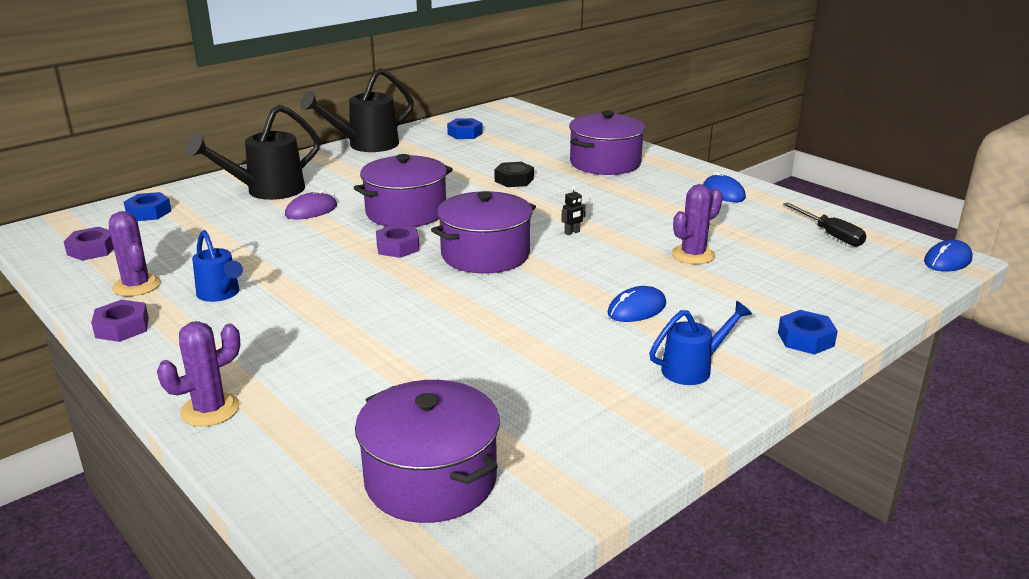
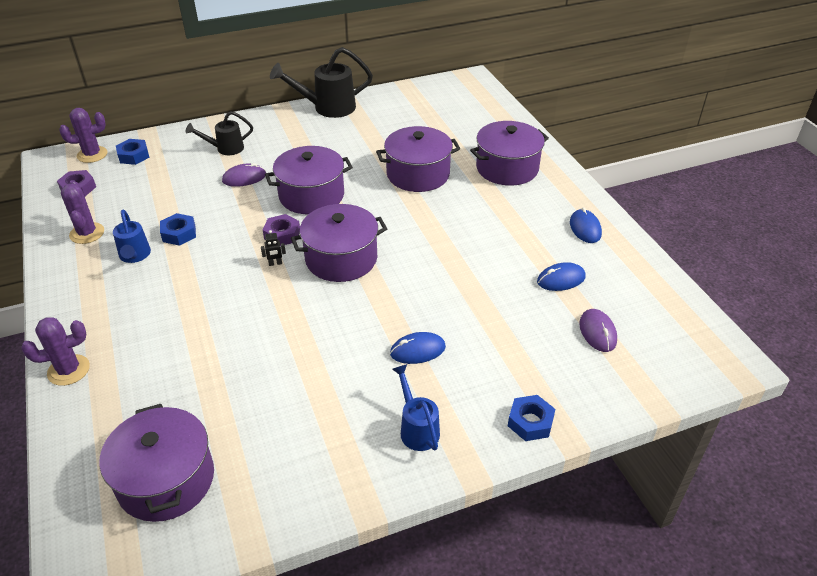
camera: 20 degrees right, 15 degrees up
(122, 327) = (57, 274): purple nut -> none
(267, 191) = (225, 149): black watering can -> black watering can, size x0.60
(465, 134) = (414, 108): blue nut -> blue nut (179, 233)
(514, 180) = (418, 174): black nut -> purple pot
(572, 232) = (424, 249): black robot -> black robot (275, 263)
(693, 255) = (505, 299): purple cactus -> purple cactus (92, 154)
(693, 369) = (417, 428): blue watering can -> blue watering can turned 105 degrees counterclockwise
(806, 262) = (597, 332): none -> purple mouse
(830, 235) = (644, 304): black screwdriver -> none
(947, 260) = (730, 363): blue mouse -> blue mouse (561, 279)

